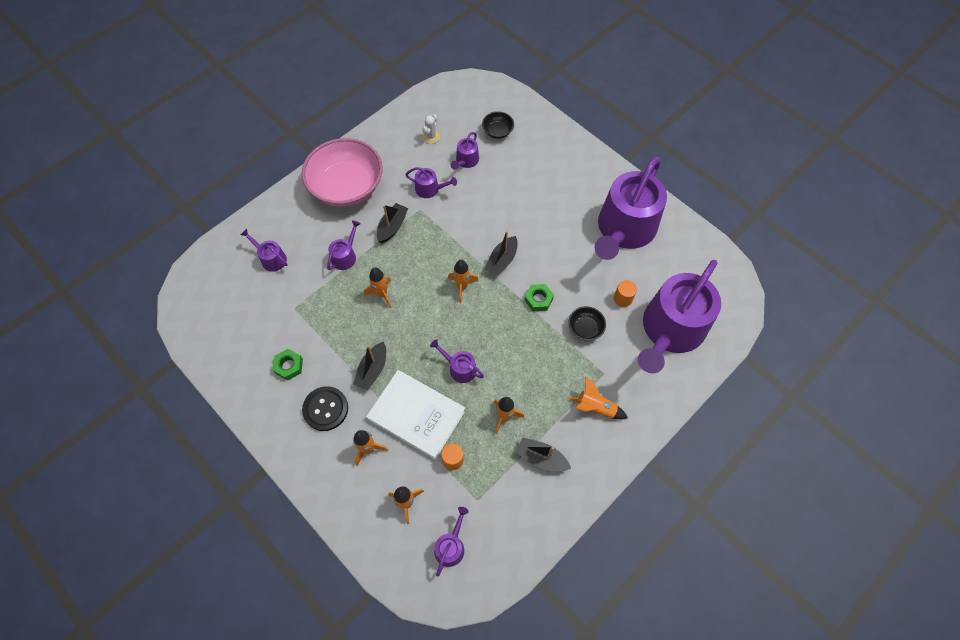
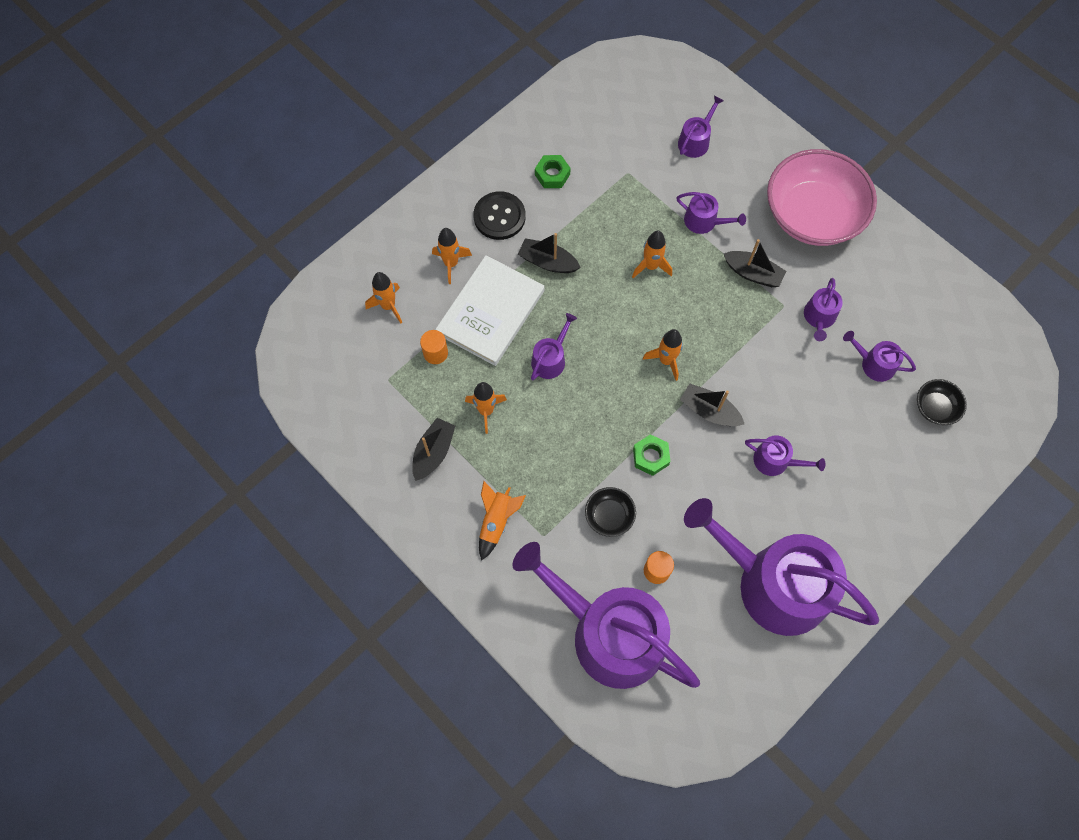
camera: 90 degrees right, 5 degrees up
(431, 136) = (912, 316): white cactus -> none
(451, 546) = (338, 352): purple watering can -> purple watering can (776, 461)

